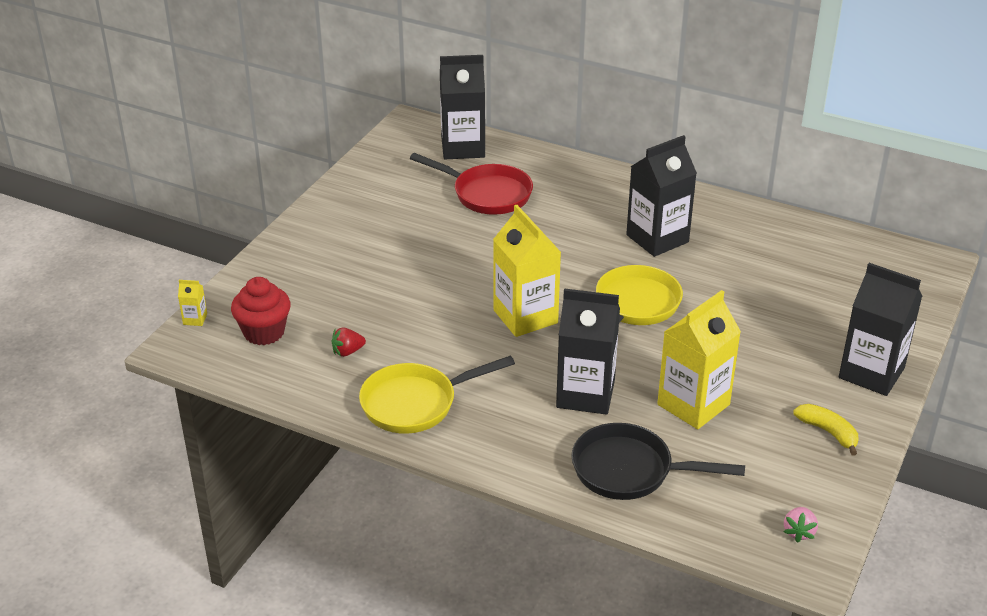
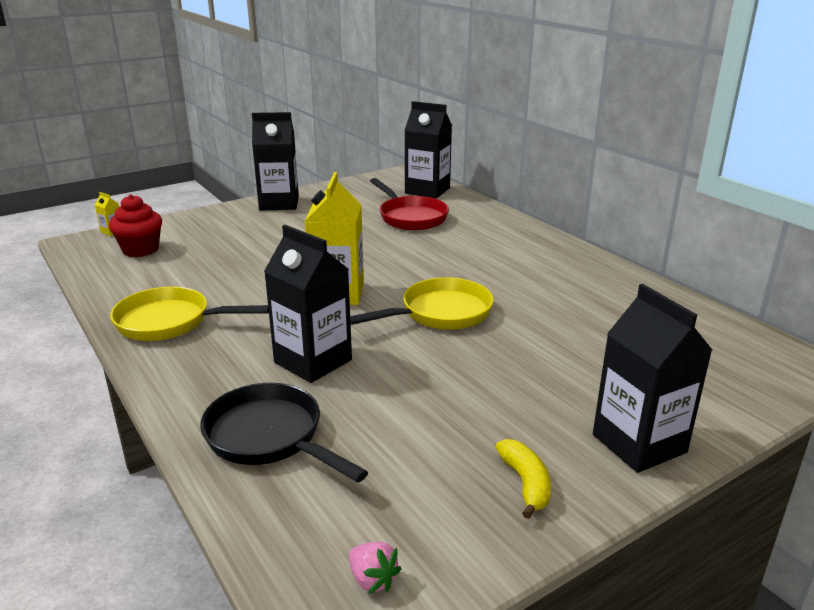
camera: 30 degrees right, 10 degrees down
(347, 352) = (175, 276): red strawberry -> none
(657, 238) = (519, 274): black carton -> black carton (279, 203)
(693, 404) = (403, 404): yellow carton -> none
(799, 532) = (372, 579): pink strawberry -> pink strawberry turned 90 degrees counterclockwise

